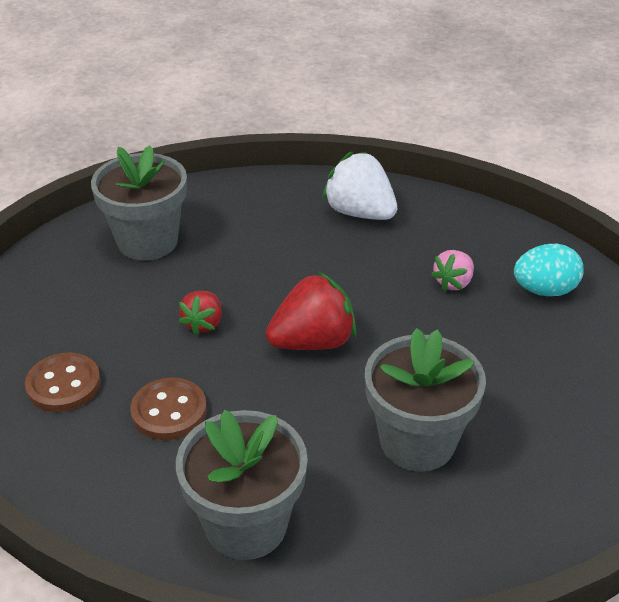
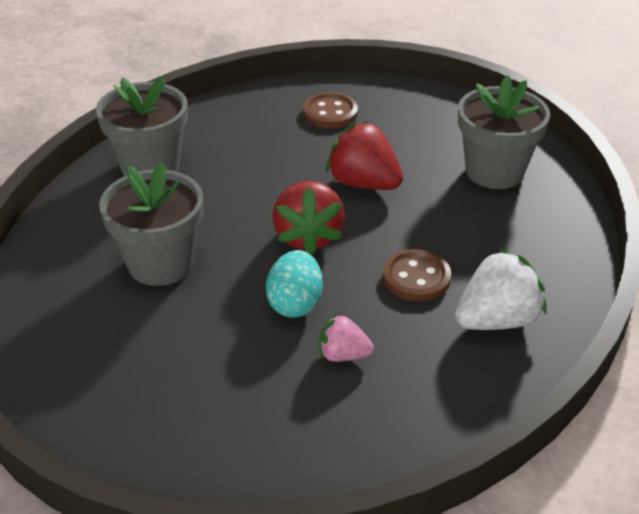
camera: 110 degrees right, 0 degrees up
(169, 411) = (274, 152): brown button -> brown button (416, 278)
(203, 324) = (363, 183): red strawberry -> red strawberry, size x1.73
(453, 282) = (343, 355): pink strawberry -> pink strawberry turned 45 degrees counterclockwise
(544, 290) = (294, 426): turquoise egg -> turquoise egg (295, 303)

